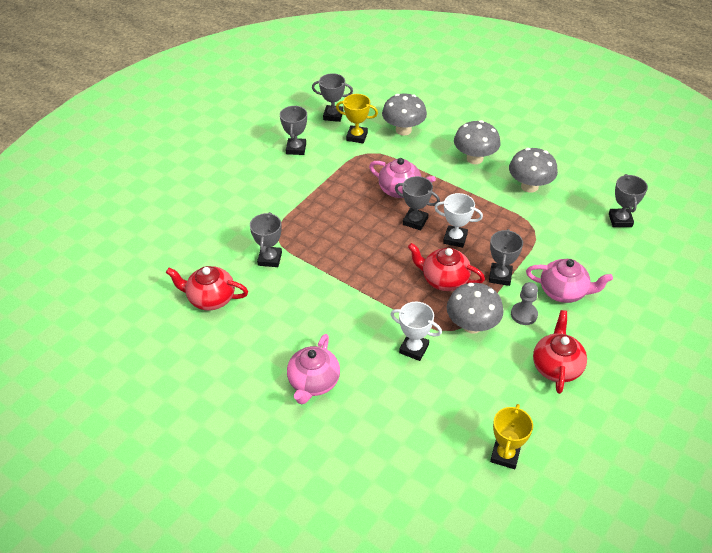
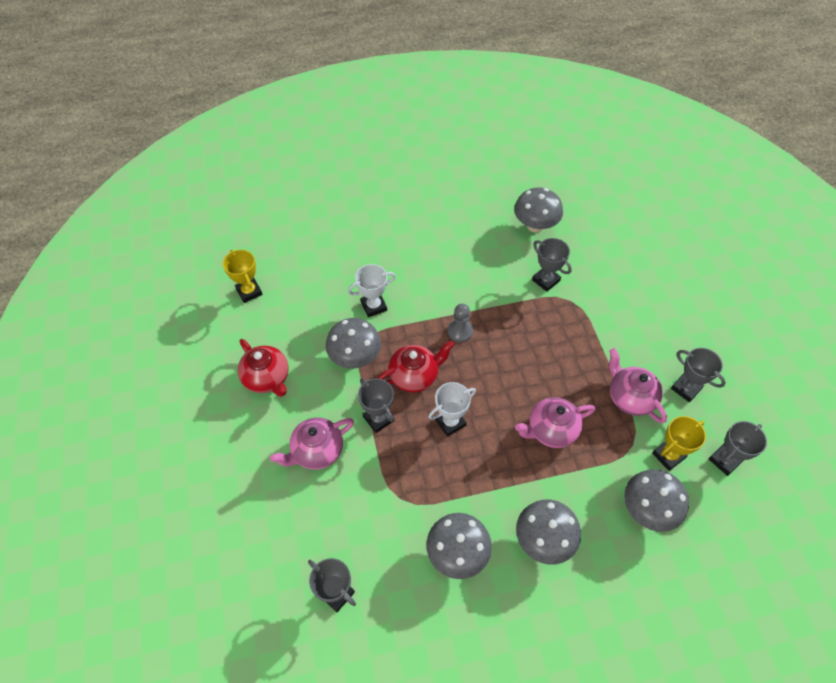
camera: 130 degrees right, 10 degrees up
(211, 298) = (535, 225): red teapot -> grey mushroom
(313, 382) = (406, 236): pink teapot -> pink teapot (630, 397)
(415, 221) = (499, 409): grey trophy -> none
(524, 314) = (328, 400): grey pawn -> grey pawn (460, 331)

